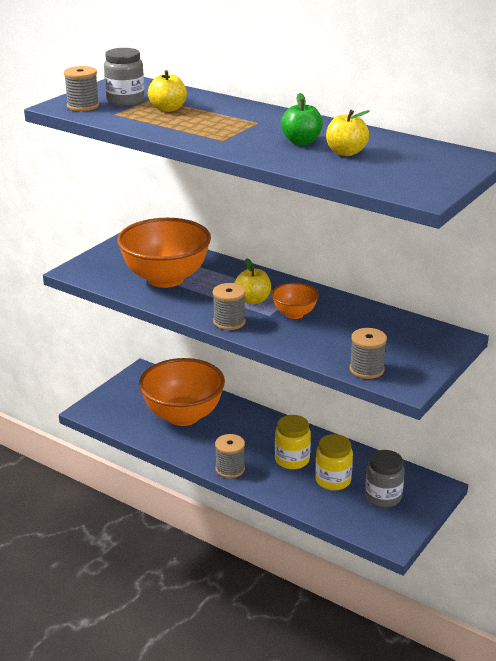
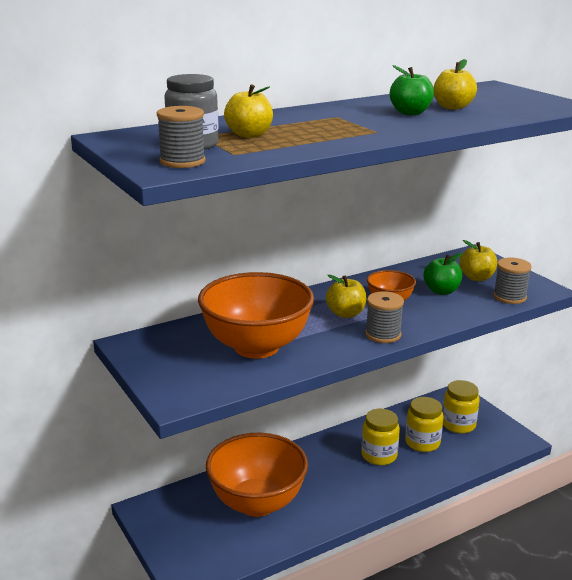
camera: 65 degrees left, 5 degrees down
(230, 469) = (371, 498): grey spool -> none
(343, 334) = (441, 291): none -> green apple
(383, 497) = (458, 425): grey jar -> yellow jar
(395, 347) = (477, 277): none -> yellow apple

